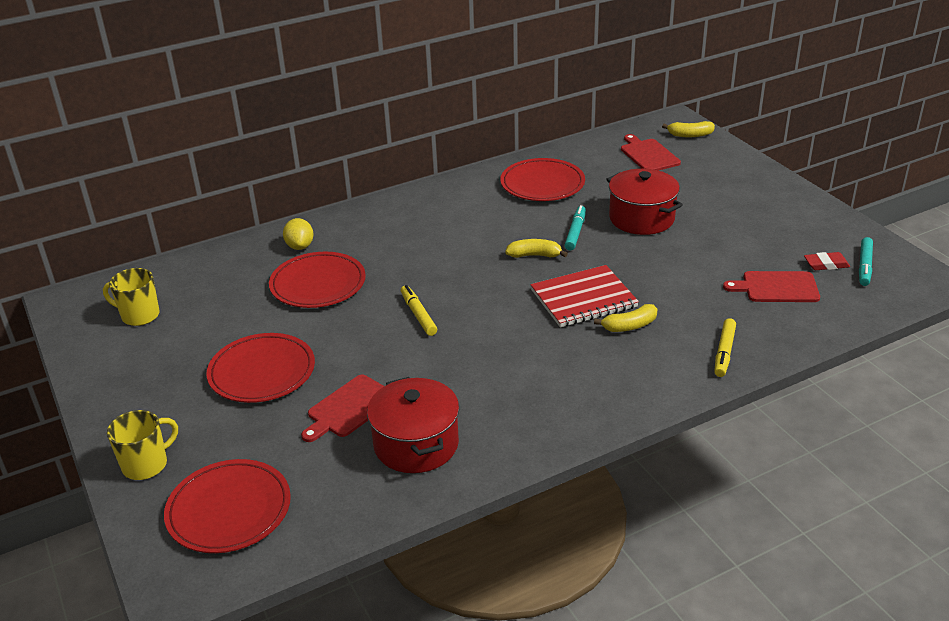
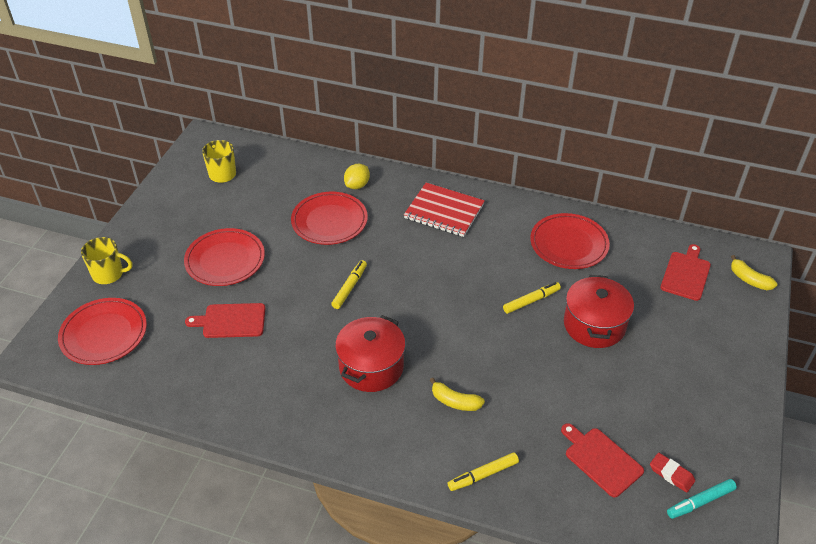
camera: 45 degrees right, 10 degrees up
(416, 444) = (228, 374): red pot -> red pot (371, 367)
(534, 255) = (478, 298): yellow banana -> none
(575, 232) = (531, 301): turquoise marker -> yellow marker
(583, 299) = (458, 357): red notebook -> red notebook (444, 211)

